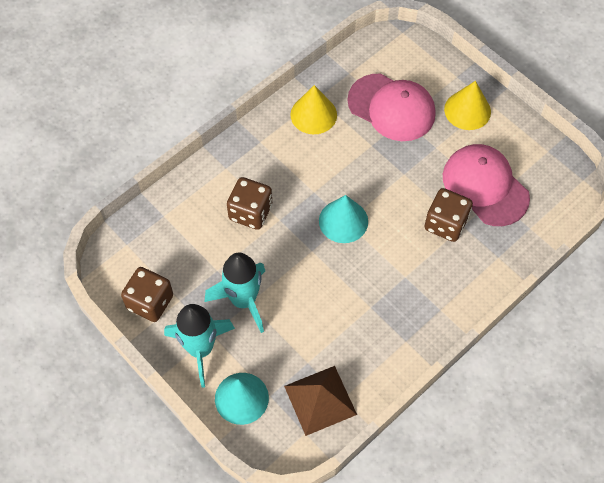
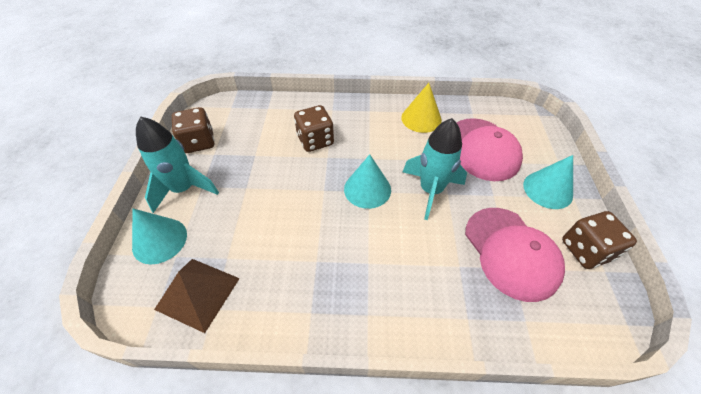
camera: 45 degrees right, 10 degrees down
(243, 300) = (245, 183): turquoise rocket -> turquoise rocket (430, 190)
(445, 224) = (445, 252): brown dice -> brown dice (586, 250)
(467, 110) = (547, 190): yellow cone -> turquoise cone
(485, 186) = (511, 252): pink cap -> pink cap turned 150 degrees clockwise

